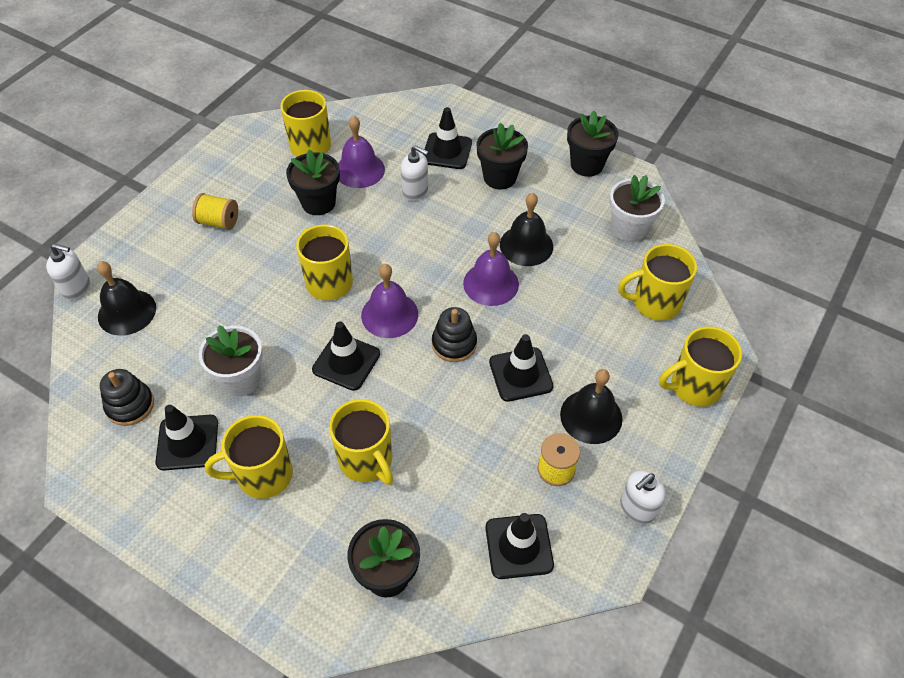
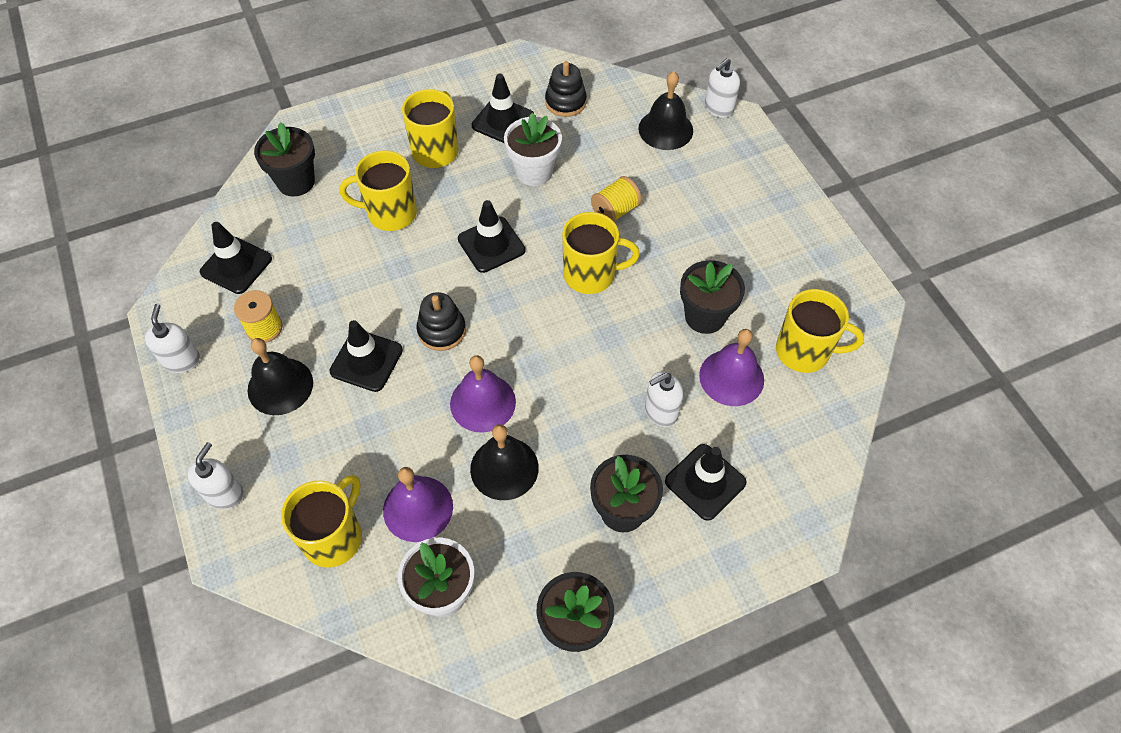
camera: 125 degrees right, 5 degrees up
(218, 222) = (734, 227): yellow spool -> yellow spool (615, 211)
(389, 314) = (515, 300): purple bell -> purple bell (418, 508)
(694, 386) = (224, 494): yellow mug -> white soap dispenser

